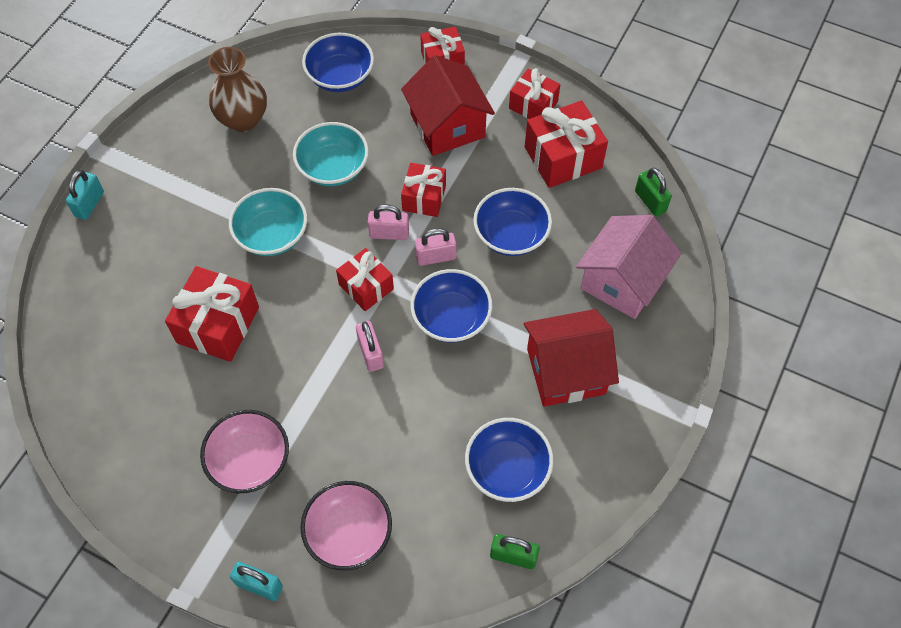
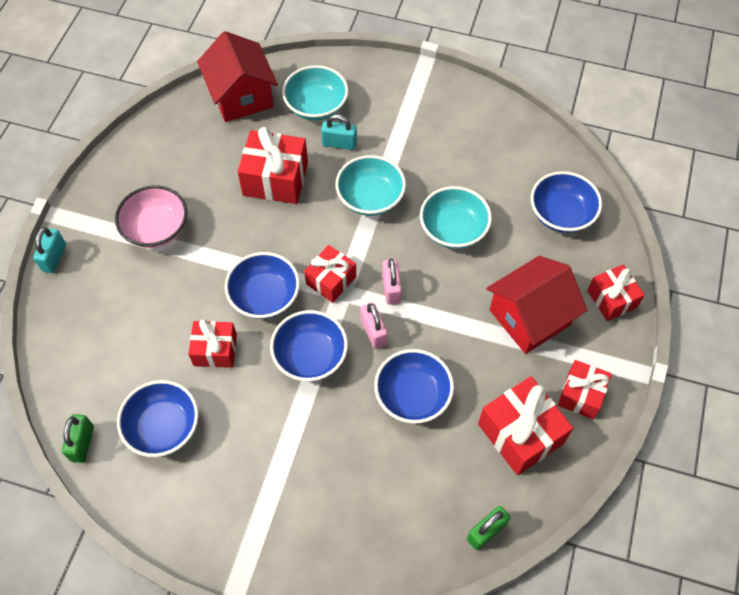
camera: 80 degrees right, 0 degrees up
(89, 204) = (373, 66): turquoise padlock -> turquoise padlock (339, 144)
(126, 270) = (316, 106): none -> turquoise bowl
(243, 119) = (488, 149): brown vase -> none
(349, 533) = (98, 311): pink bowl -> none
(371, 353) = (265, 296): pink padlock -> blue bowl
(424, 198) = (438, 311): red gift -> red gift (215, 350)
(566, 371) = (268, 466): red house -> red house (241, 96)
(622, 281) = (379, 511): pink house -> none

